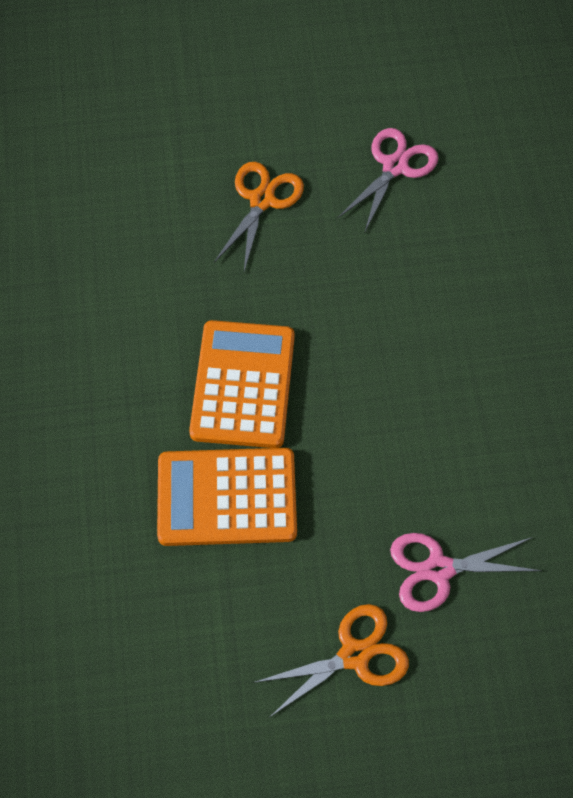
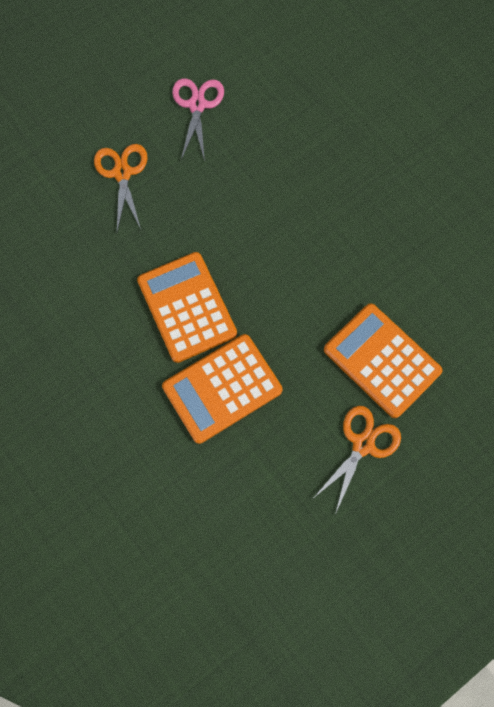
camera: 30 degrees left, 10 degrees up
(438, 569) = (381, 360): pink scissors -> orange calculator

